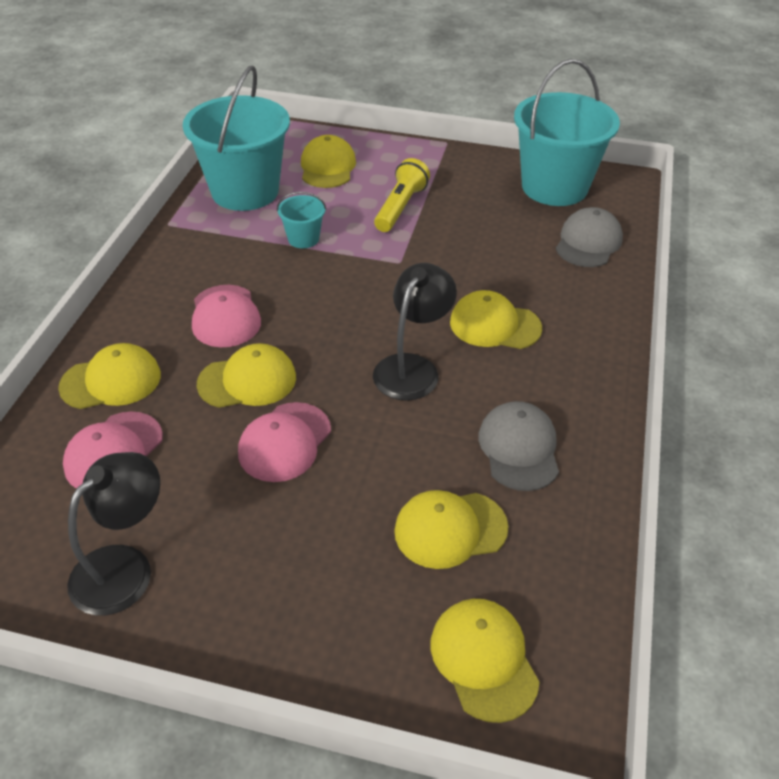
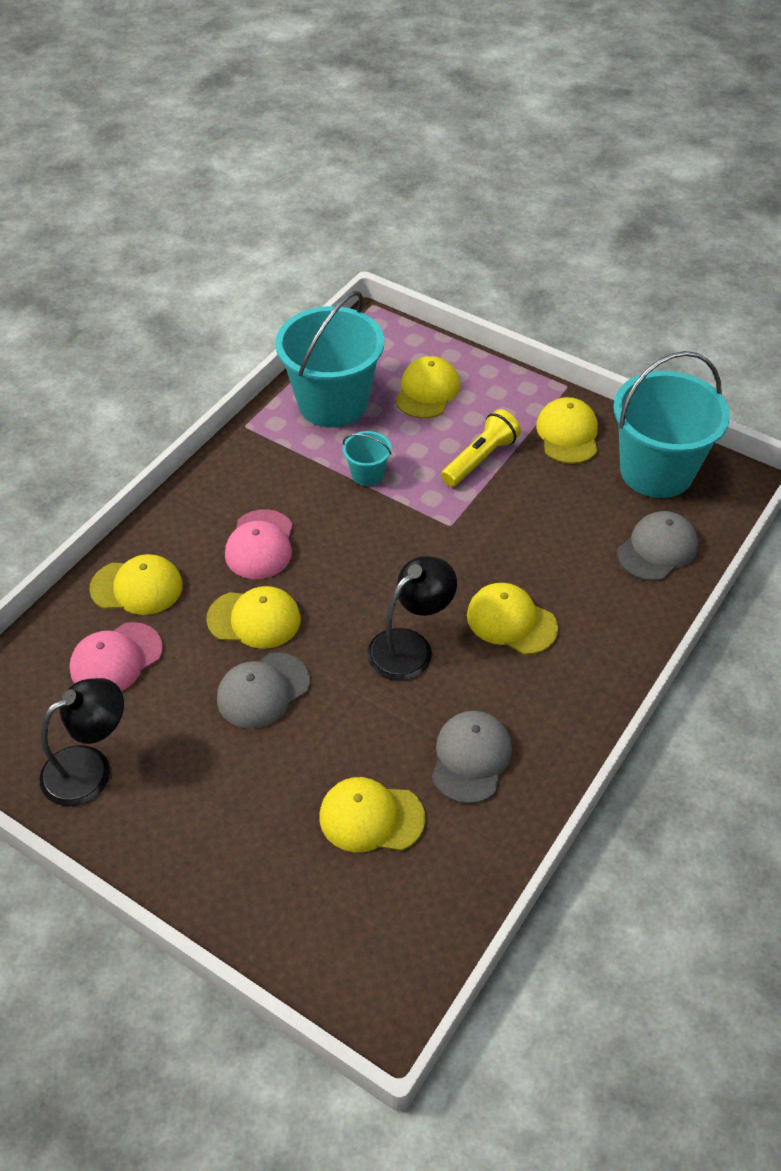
camera: 20 degrees right, 5 degrees up
(285, 442) = (263, 690): pink cap -> grey cap
(484, 660) = (346, 941): yellow cap -> yellow cap (568, 434)

